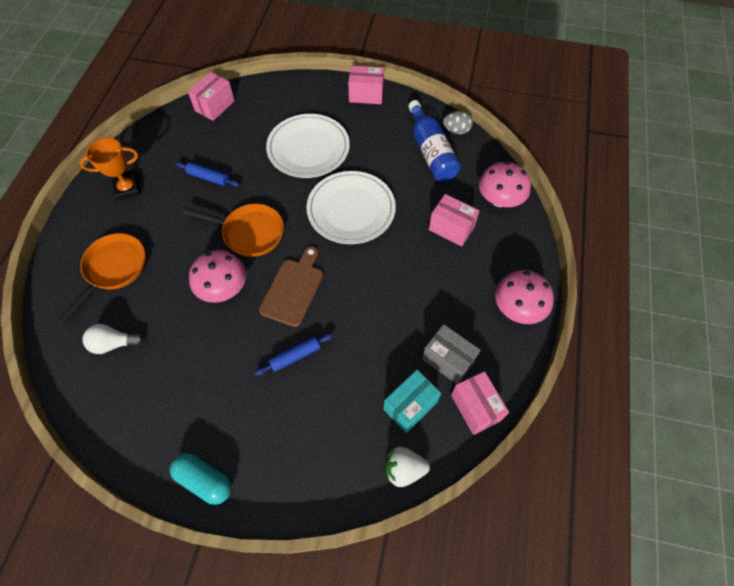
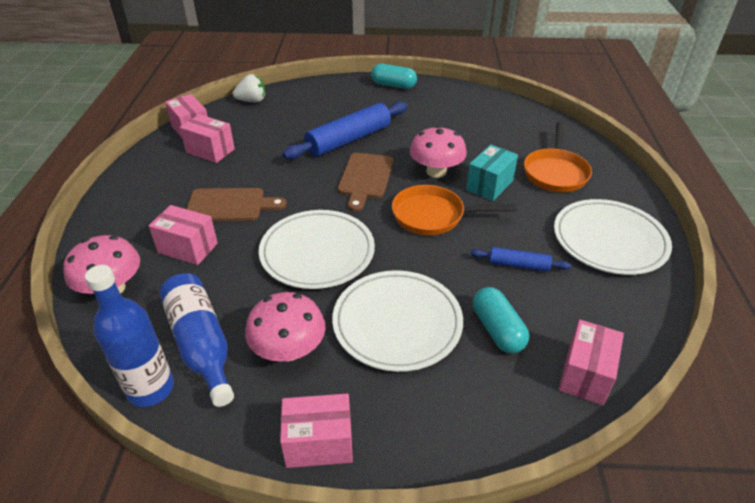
camera: 170 degrees right, 20 degrees down
(114, 344) = (510, 131): white light bulb -> none
(128, 189) = (609, 240): orange trophy -> white plate
(249, 136) = (497, 330): none -> turquoise capsule
(295, 356) = (349, 140): blue rolling pin -> blue rolling pin, size x1.98
(410, 406) = (246, 126): turquoise box -> turquoise box (489, 185)
(421, 271) = (230, 205): none -> brown cutting board
(448, 360) = (210, 151): grey box -> pink box
(456, 130) = (151, 389): grey egg -> blue bottle
(517, 308) = (130, 189): pink mushroom -> pink mushroom (289, 350)

